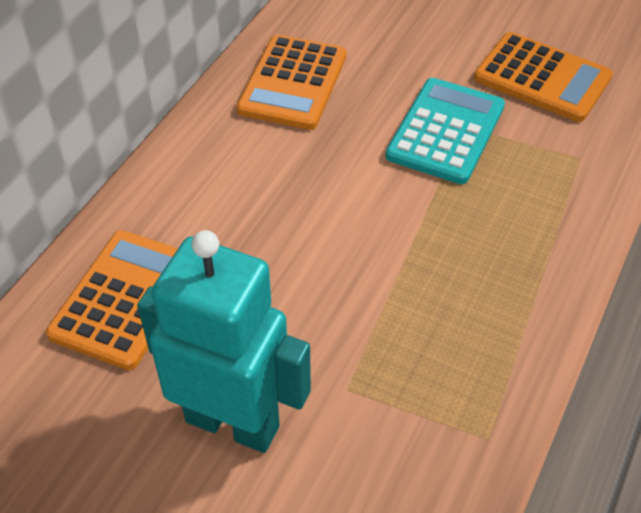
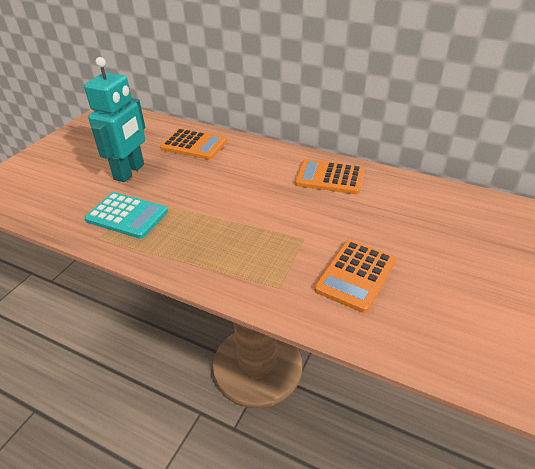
camera: 90 degrees right, 10 degrees down
(446, 131) = (298, 230): turquoise calculator -> turquoise calculator (127, 216)

